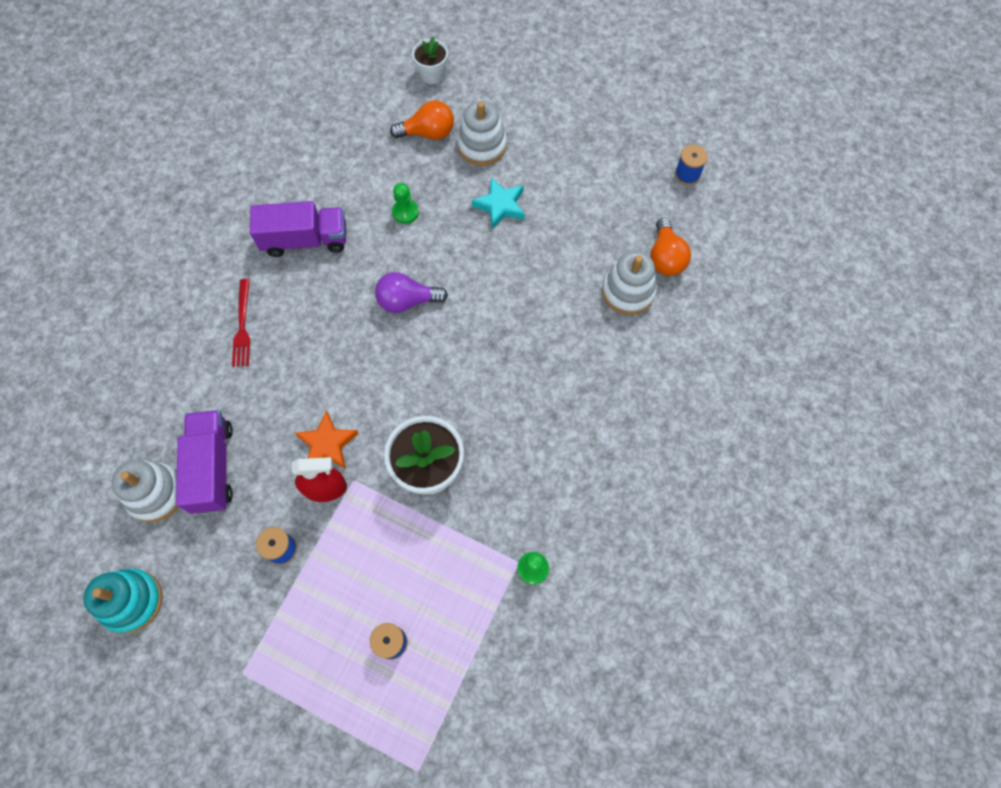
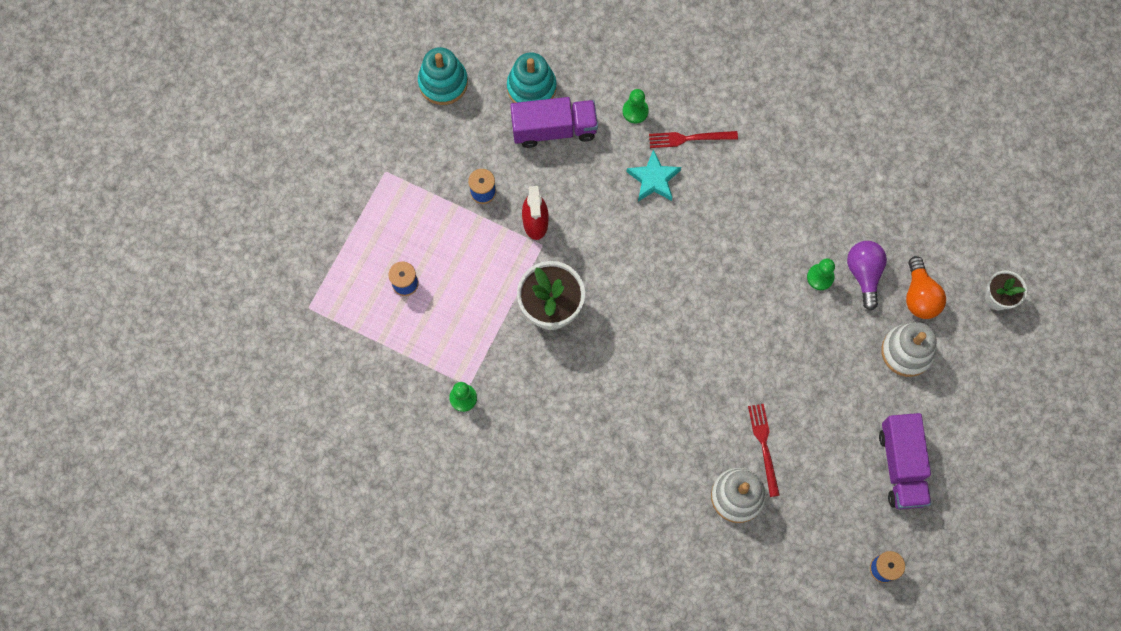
camera: 90 degrees right, 5 degrees up
(156, 493) = (531, 87): white stacking toy -> turquoise stacking toy
(203, 380) = (635, 111): none -> green pawn
(305, 240) = (783, 185): purple truck -> purple truck (901, 466)
(327, 444) = (575, 221): orange star -> none
(407, 301) = (720, 283): purple light bulb -> purple light bulb (864, 274)
(500, 205) = (833, 370): turquoise star -> turquoise star (653, 179)
(577, 267) = (764, 446): none -> red fork
(665, 257) = (778, 537): orange light bulb -> none

